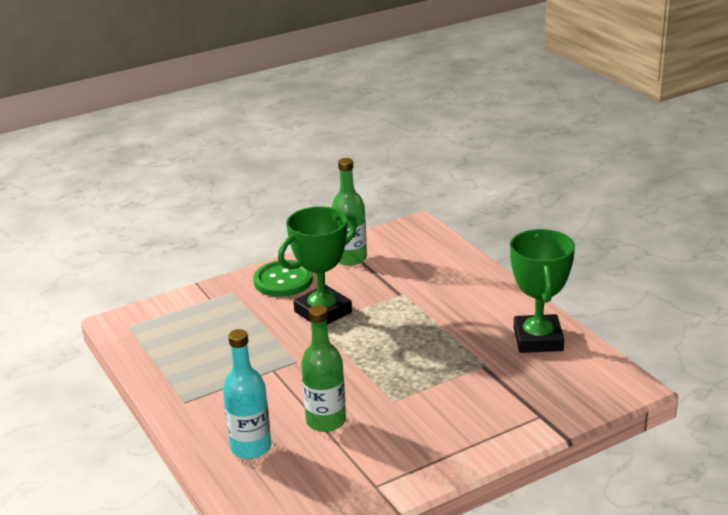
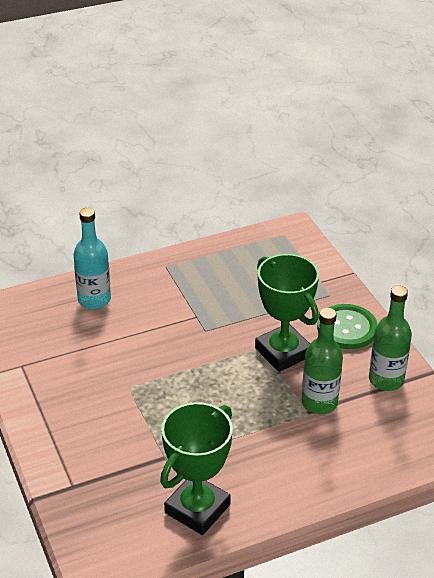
camera: 95 degrees right, 10 degrees up
(326, 421) = (113, 343): green bottle -> green bottle (319, 403)
(538, 339) = (197, 509): green trophy -> green trophy turned 60 degrees counterclockwise

